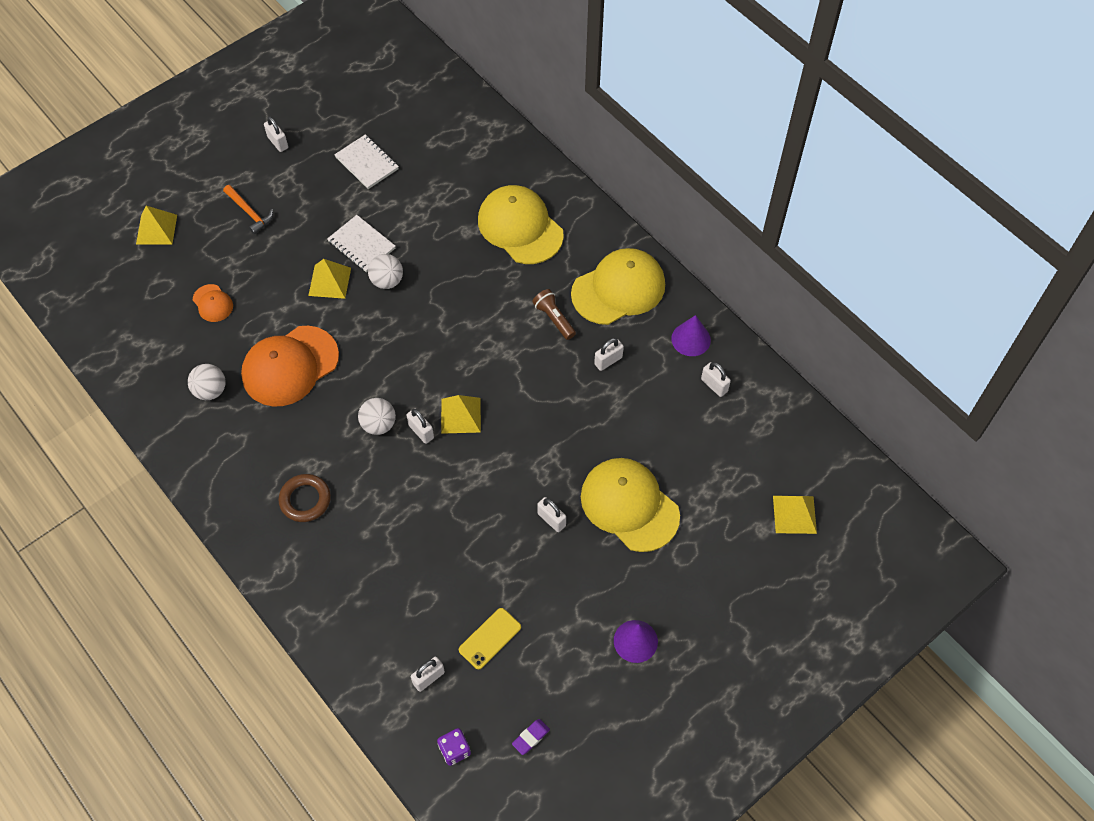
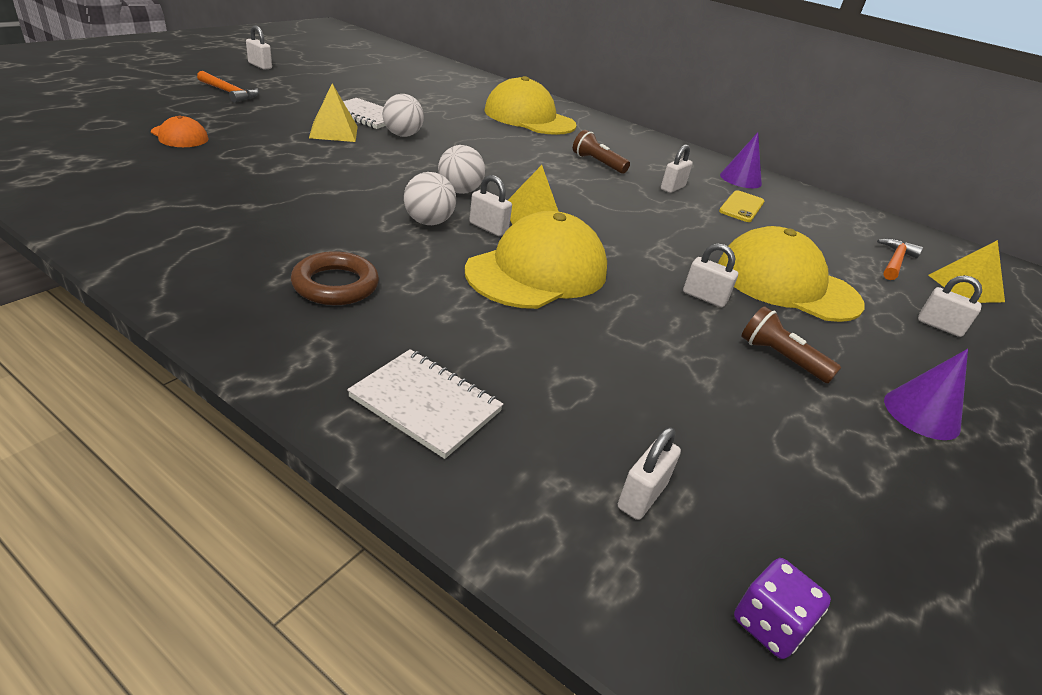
camera: 20 degrees left, 25 degrees down
(156, 229) = (107, 93): yellow pyramid -> none
(210, 390) = (172, 192): white ball -> white ball (459, 191)
(290, 366) = (292, 179): orange cap -> none
(367, 163) = (358, 81): white notebook -> white notebook (426, 404)
(490, 638) = (711, 428): yellow phone -> yellow phone (741, 207)
(531, 737) = (891, 574): purple eraser -> none
(571, 585) = (780, 358): none -> brown flashlight
(618, 289) = (648, 151): yellow cap -> yellow cap (537, 271)
(714, 385) = (790, 205): white padlock -> white padlock (939, 326)
(755, 476) = (894, 261): none -> orange hammer

